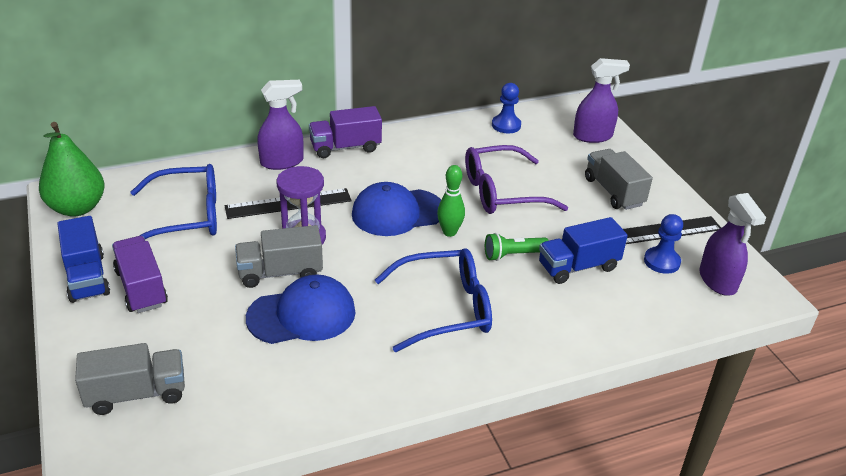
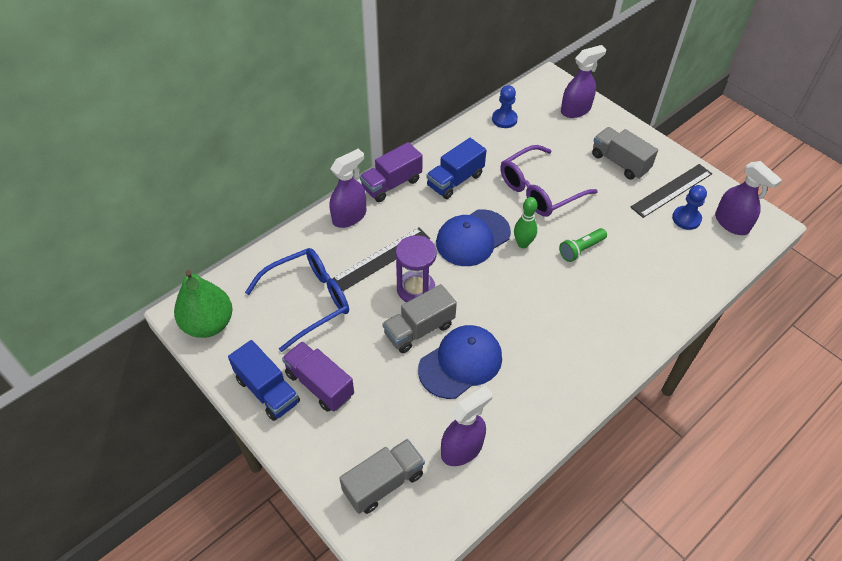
camera: 20 degrees left, 15 degrees up
(244, 392) = (462, 449): none -> purple spray bottle
(445, 309) = (561, 318): blue glasses -> none
(578, 267) = (632, 244): blue truck -> blue truck (455, 180)

